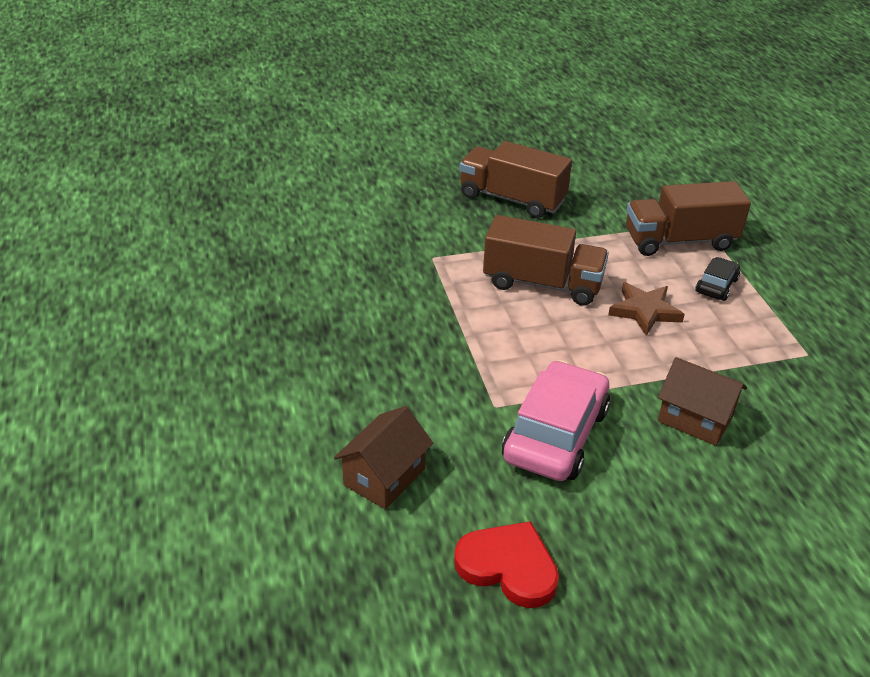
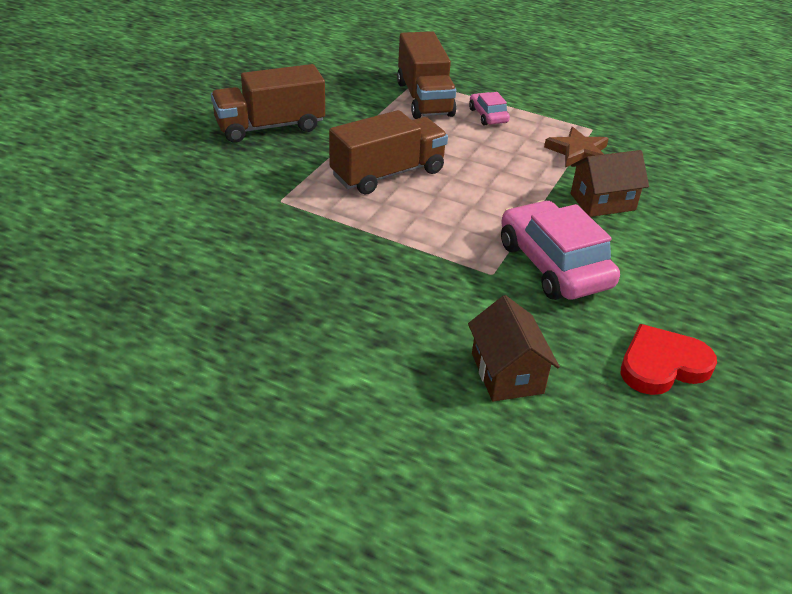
camera: 50 degrees left, 0 degrees up
(645, 311) = (476, 155): brown star -> brown star (578, 152)
(680, 241) = (424, 99): brown truck -> brown truck turned 45 degrees counterclockwise
(716, 286) = (488, 115): black car -> pink car

